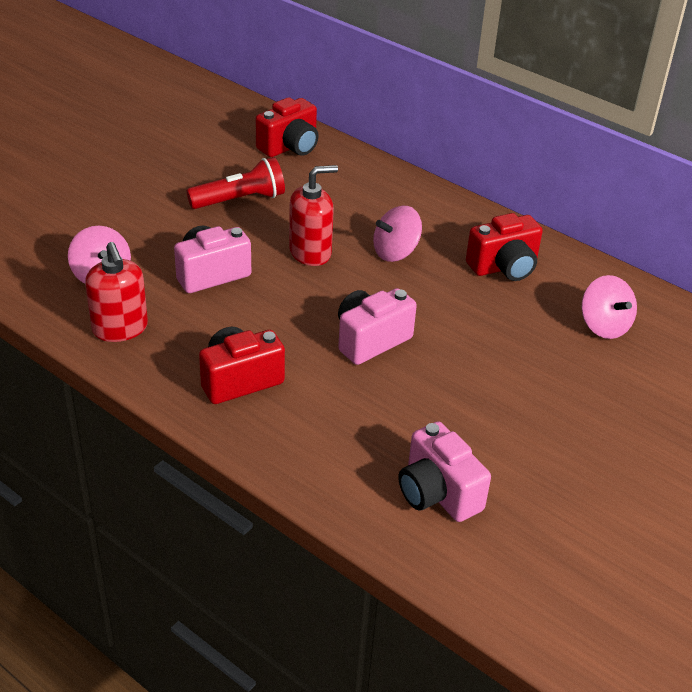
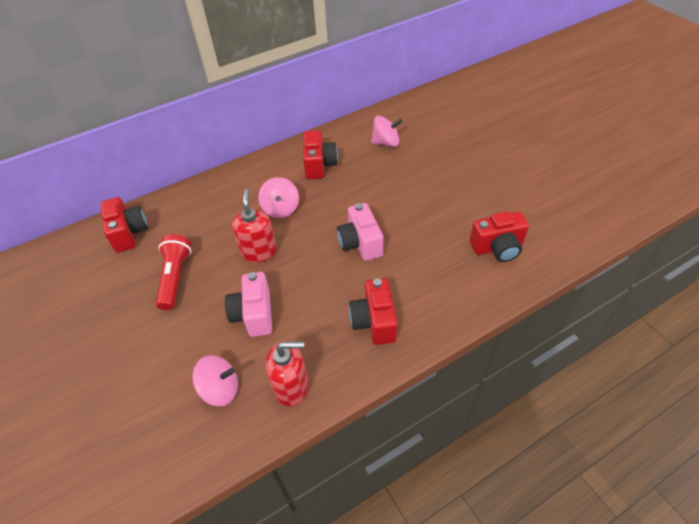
camera: 65 degrees left, 10 degrees up
(438, 493) = (497, 248): pink camera -> red camera

